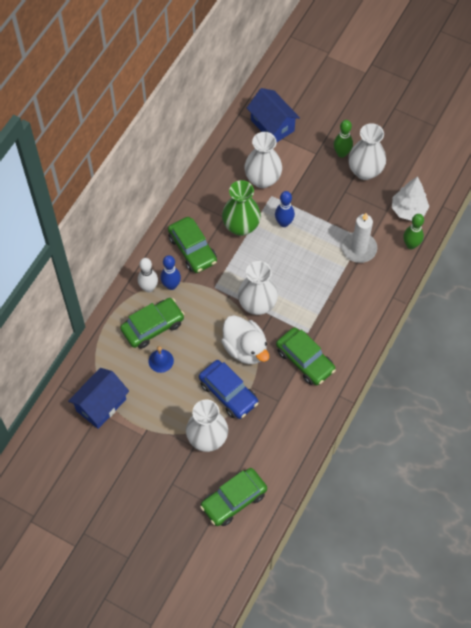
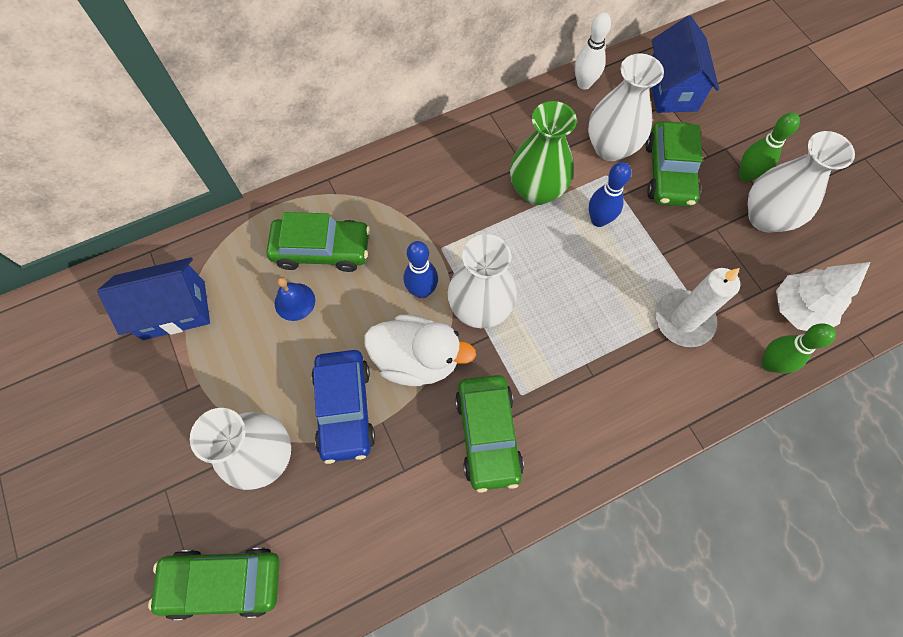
camera: 35 degrees right, 5 degrees up
(149, 288) = (357, 197): white bowling pin -> white bowling pin (584, 84)
(171, 285) = (387, 211): blue bowling pin -> blue bowling pin (422, 290)
(192, 249) = (451, 182): green car -> green car (669, 172)
(245, 348) = (417, 359): white duck -> white duck turned 75 degrees counterclockwise

